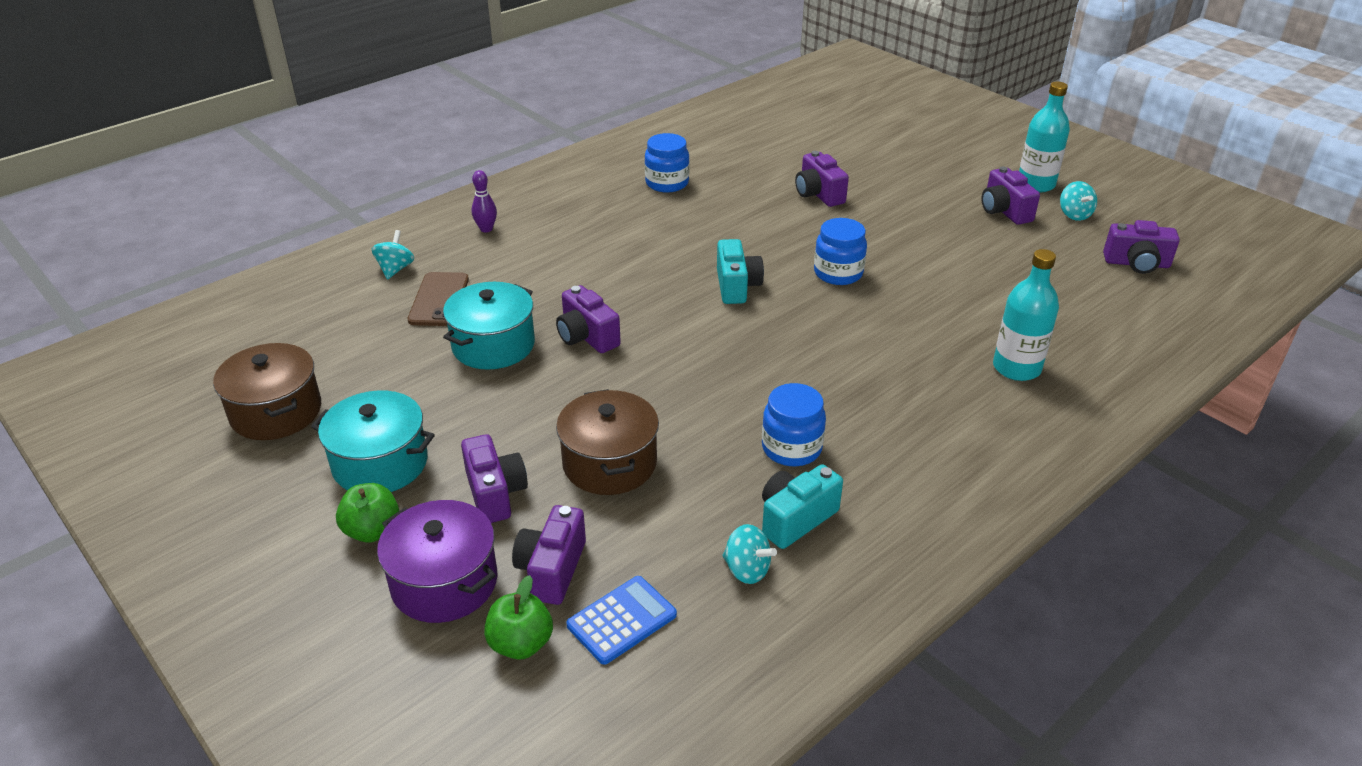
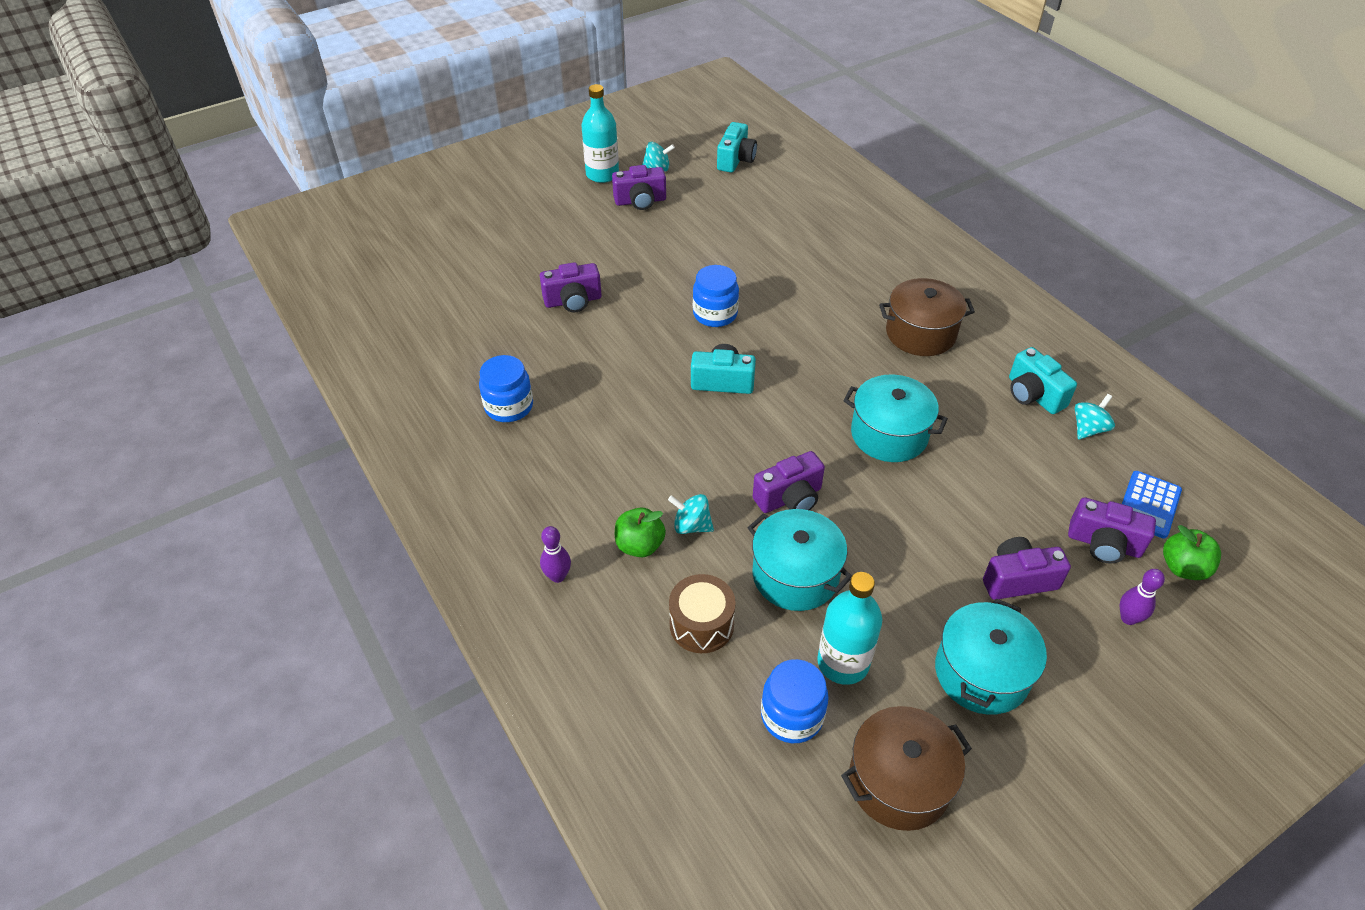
camera: 80 degrees left, 10 degrees up
(372, 531) = (1073, 675): green apple -> green apple (640, 545)
(395, 269) = (626, 671): turquoise spinning top -> turquoise spinning top (691, 525)
(439, 299) = (701, 624): brown phone -> brown drum
(444, 582) = (1128, 618): purple pot -> purple bowling pin
(609, 463) = (975, 497): brown pot -> brown pot (920, 333)
(621, 620) = (1149, 505): blue calculator -> blue calculator turned 120 degrees counterclockwise
(691, 398) = (889, 434): none -> turquoise pot
(791, 448) = (954, 384): blue jar -> blue jar (792, 716)
(1016, 368) = (861, 249): turquoise bottle -> turquoise bottle (843, 662)
(1136, 264) = (736, 160): purple camera -> turquoise camera

